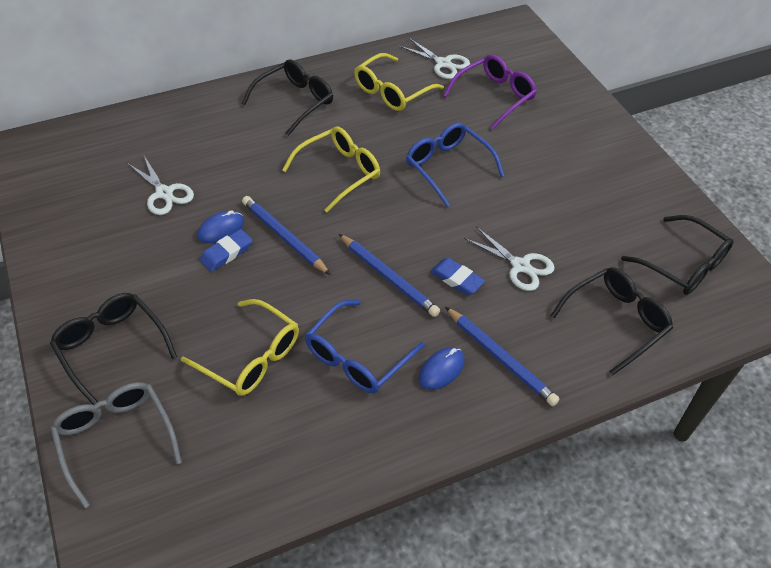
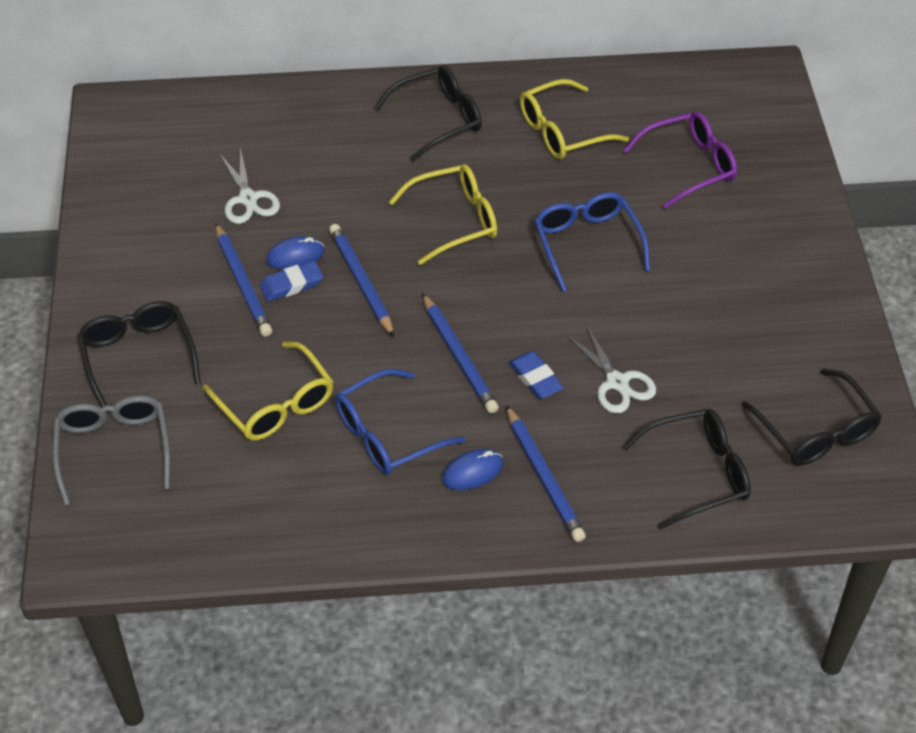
camera: 20 degrees right, 0 degrees up
(184, 262) = (243, 283): none -> blue pencil
(443, 63) = (644, 107): white scissors -> none

